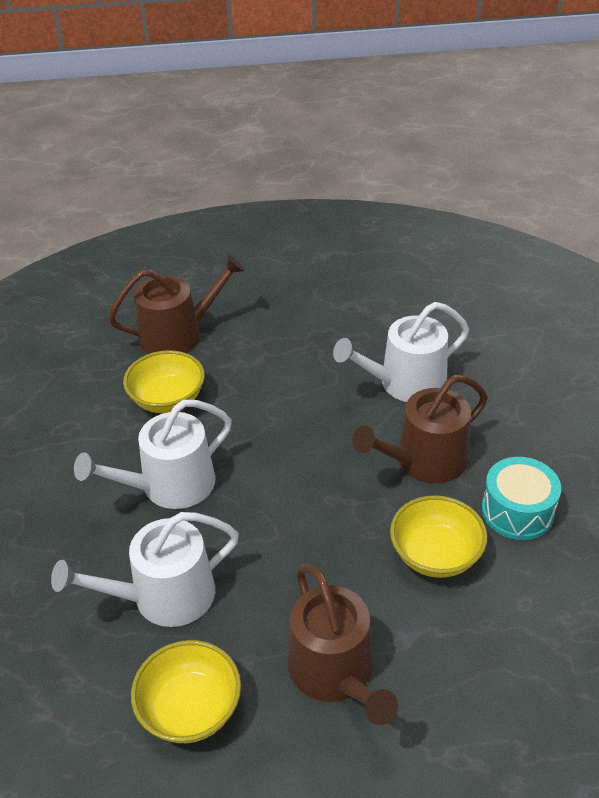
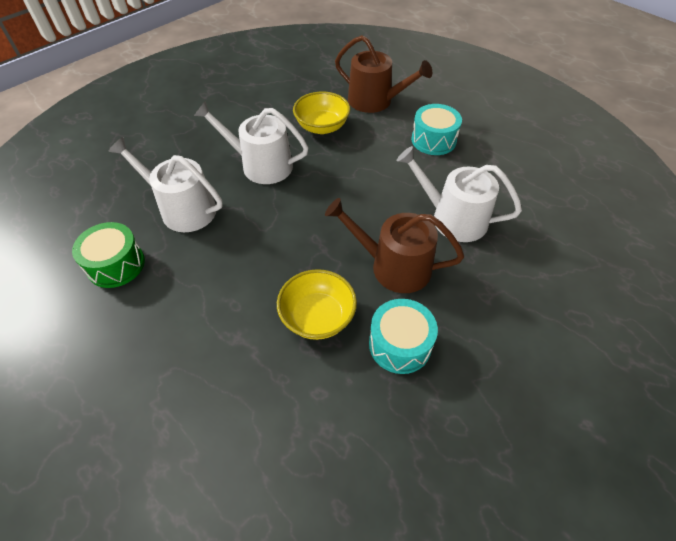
camera: 50 degrees right, 10 degrees up
(190, 709) = (116, 264): yellow bowl -> green drum
(289, 330) = (433, 140): none -> turquoise drum
(335, 673) = (184, 317): brown watering can -> none

